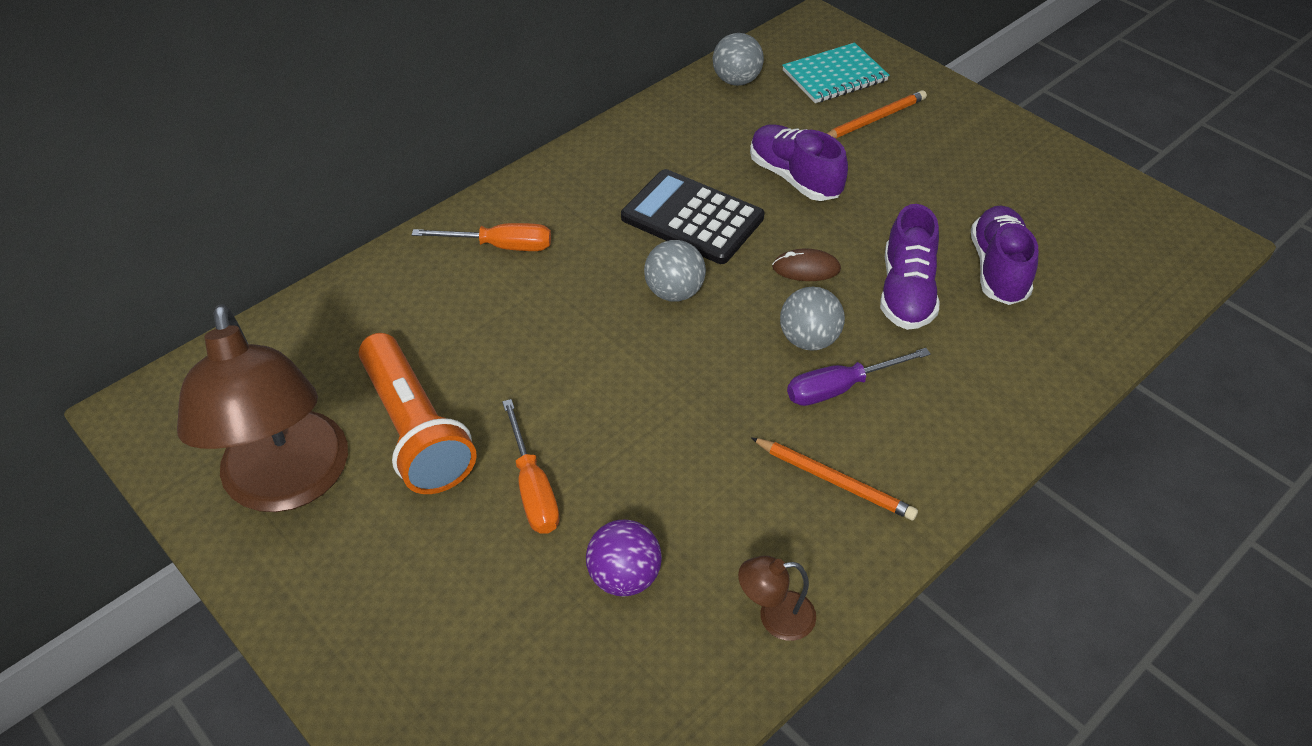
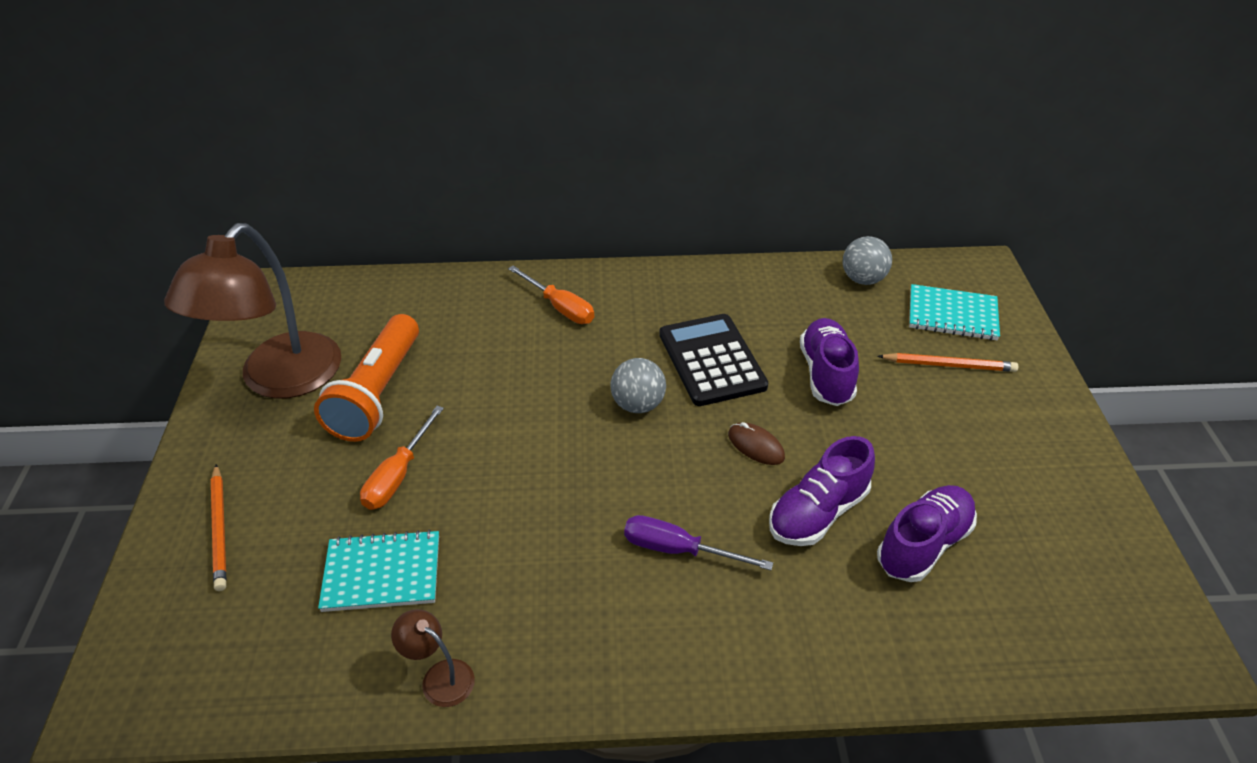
camera: 40 degrees right, 5 degrees down
(624, 577) = (382, 573): purple ball -> turquoise notebook
(808, 340) = (696, 499): grey ball -> none
(834, 481) = (593, 614): orange pencil -> orange pencil (219, 529)

